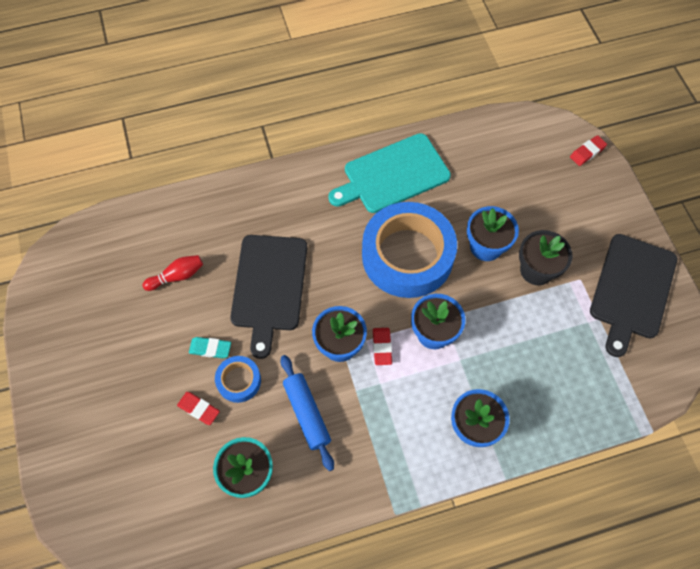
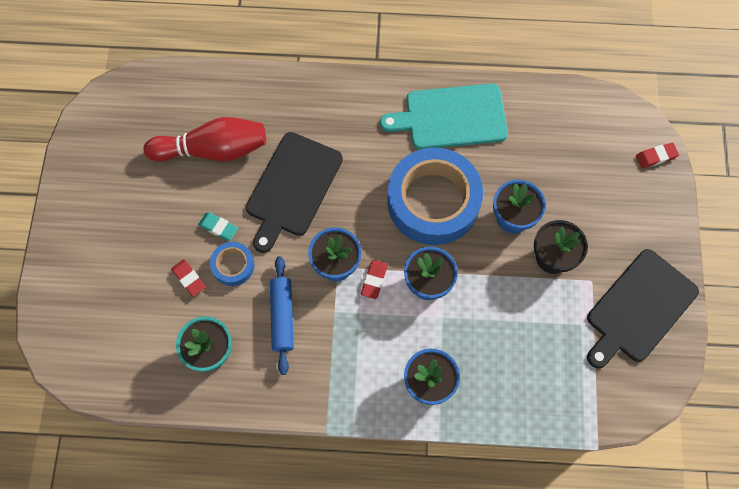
camera: 20 degrees right, 5 degrees up
(177, 276) = (213, 150): red bowling pin -> red bowling pin, size x1.99

